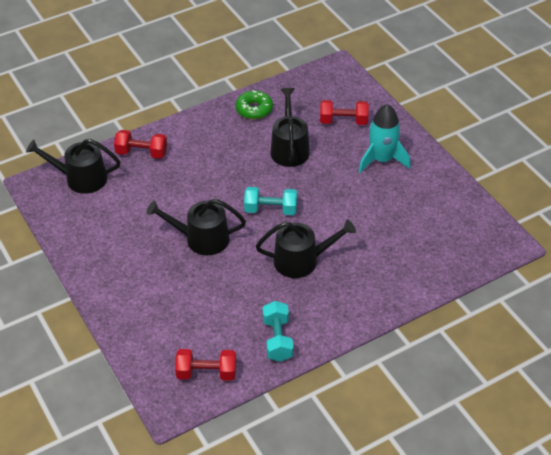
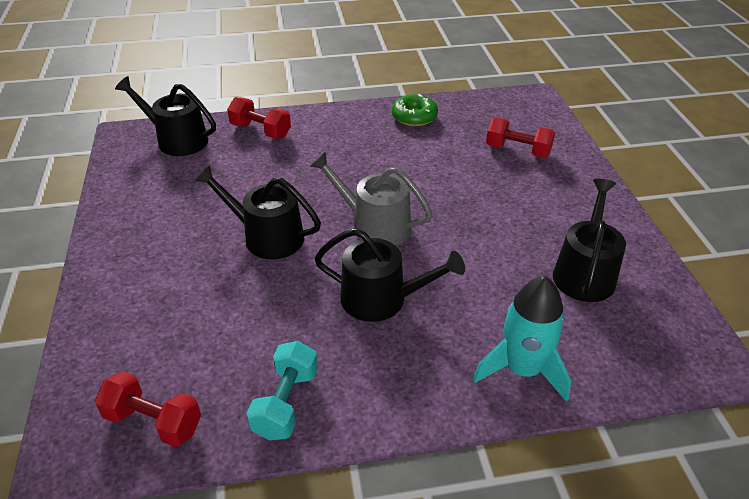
camera: 20 degrees right, 5 degrees down
(270, 210) = (374, 225): turquoise dumbbell -> grey watering can
(289, 148) = (435, 164): black watering can -> black watering can (584, 272)
(382, 159) = (551, 202): turquoise rocket -> turquoise rocket (522, 369)

